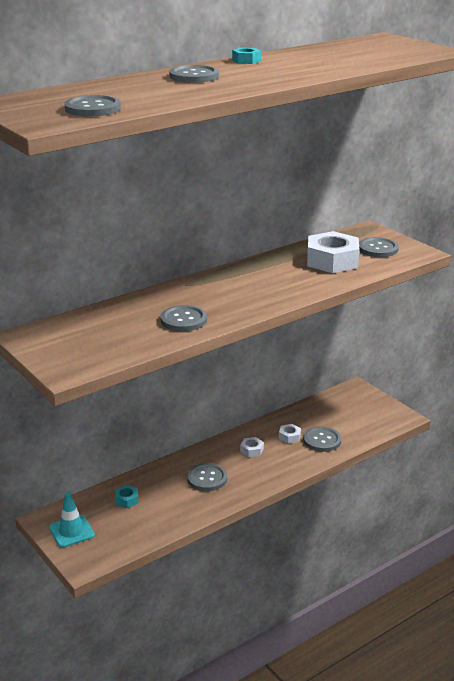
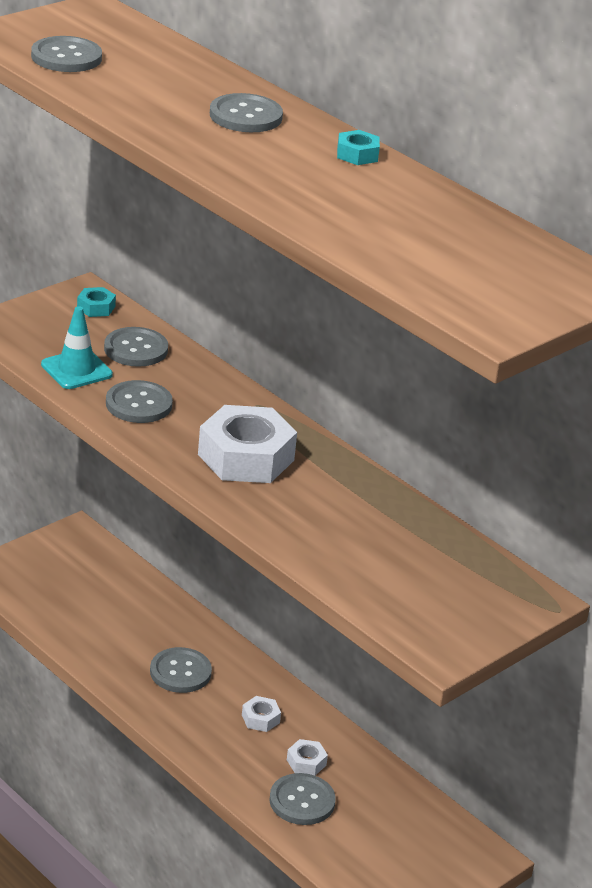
camera: 80 degrees right, 5 degrees up
(71, 531) = (53, 556): turquoise traffic cone -> turquoise traffic cone (76, 370)
(126, 500) = (123, 598): turquoise nut -> turquoise nut (96, 307)
(332, 261) = (376, 545): white nut -> white nut (246, 457)
(378, 249) = (442, 601): grey button -> grey button (136, 349)

